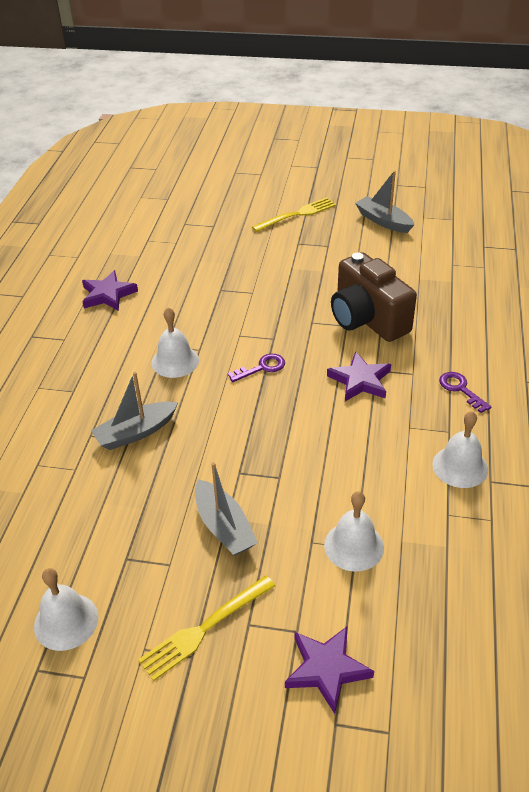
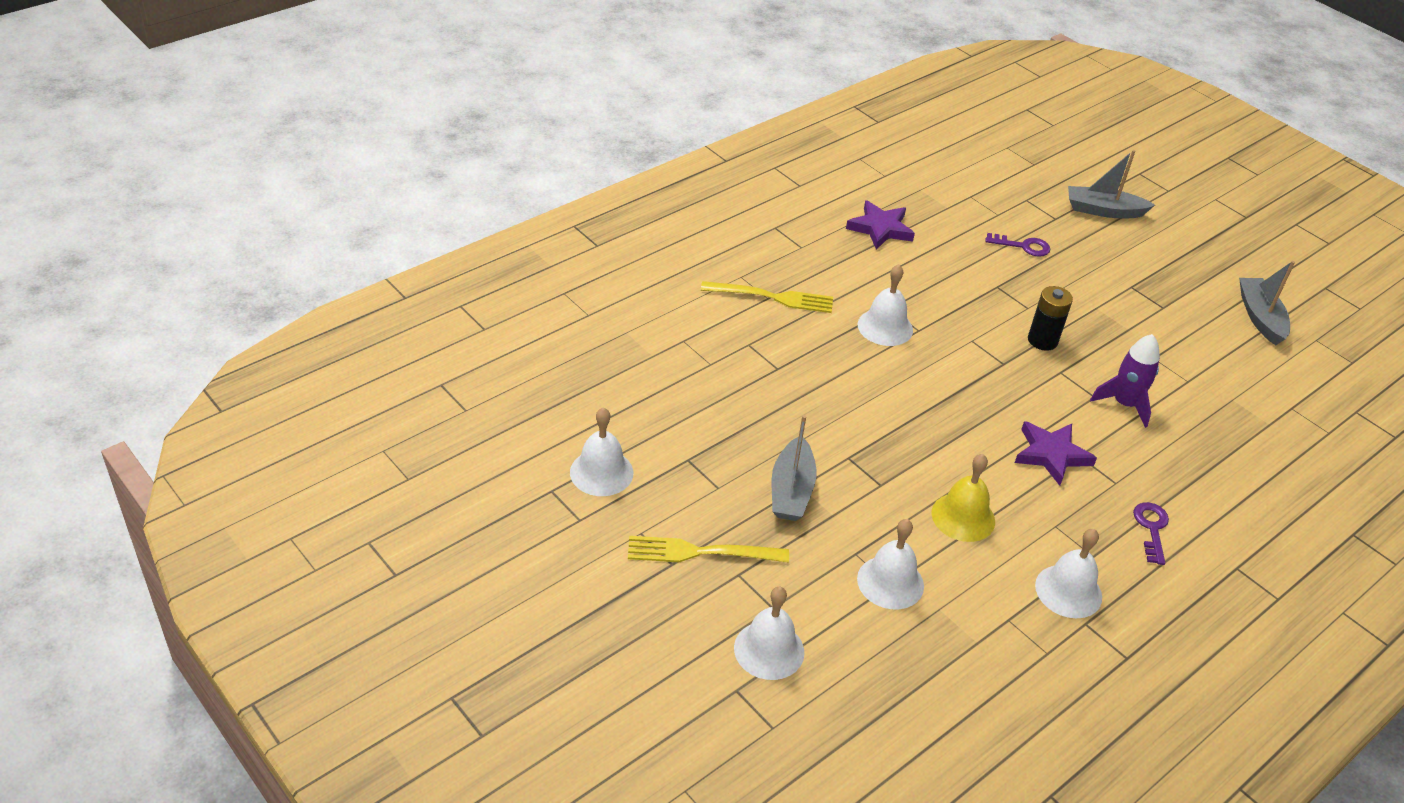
camera: 35 degrees right, 0 degrees up
(136, 432) = (789, 366): grey boat -> grey boat (1103, 210)
(262, 368) = (963, 383): purple key -> purple key (1023, 246)
(281, 308) = (1042, 340): none -> black battery
(297, 214) = (1164, 256): yellow fork -> yellow fork (773, 297)
(326, 669) = (769, 650): purple star -> white bell
(351, 462) = (963, 517): none -> yellow bell
(367, 319) = (1124, 404): brown camera -> purple rocket

